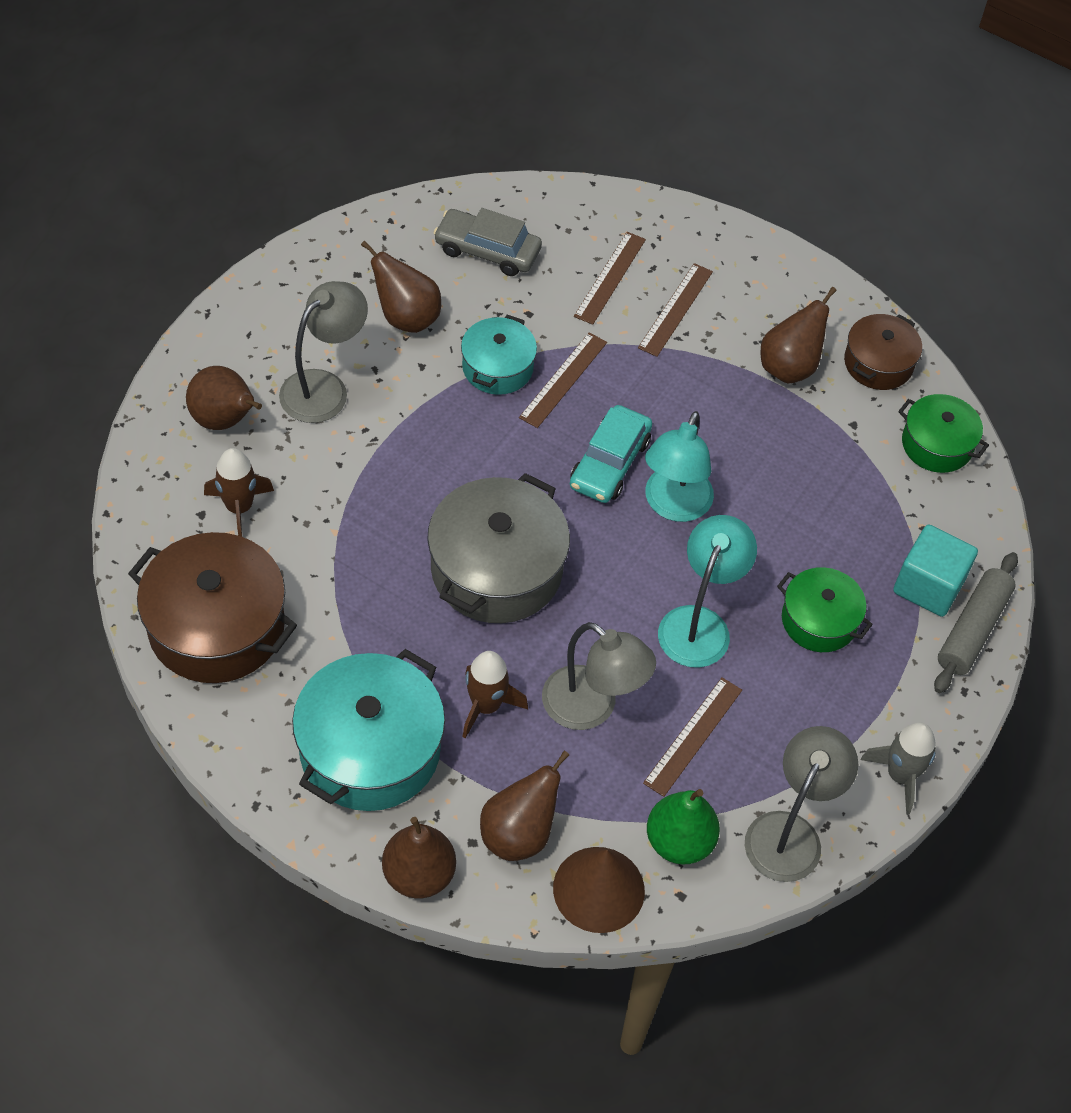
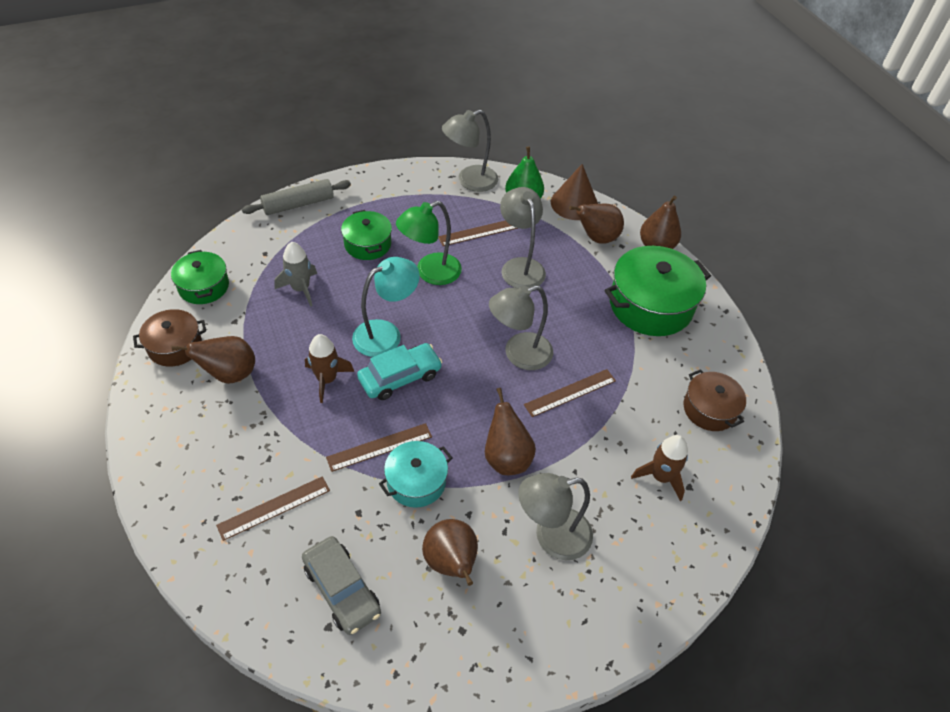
camera: 145 degrees left, 5 degrees down
(216, 626) = (709, 409): brown pot -> brown pot, size x0.58
(225, 420) = (640, 551): brown pear -> brown pear (506, 458)
(370, 749) = (650, 305): turquoise pot -> green pot
(486, 706) = (575, 293): brown rocket -> brown rocket (327, 379)
(496, 569) = (519, 354): grey pot -> grey lamp
(675, 309) = (255, 455): brown ruler -> brown ruler (570, 392)
(699, 624) = (430, 273): turquoise lamp -> green lamp
(900, 775) = (399, 175): grey rocket -> grey rocket (301, 289)
(928, 586) = (296, 230): turquoise cube -> none

